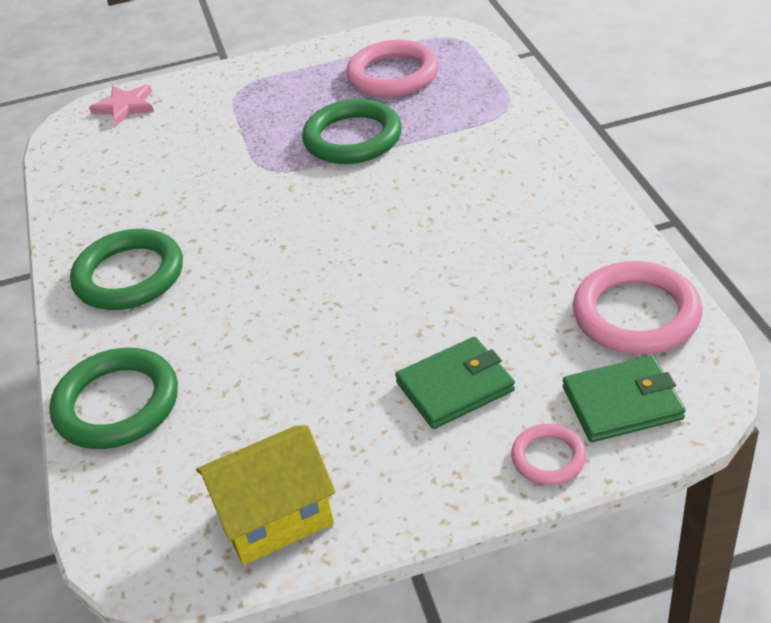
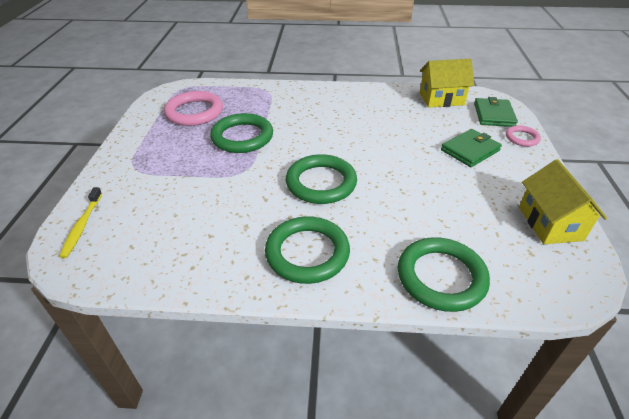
camera: 75 degrees left, 0 degrees up
(125, 107) = (82, 226): pink star -> yellow toothbrush
(275, 244) = (321, 183): none -> green ring
(455, 386) = (470, 150): green wallet -> green wallet turned 60 degrees clockwise
(636, 314) = (441, 99): pink ring -> yellow house

